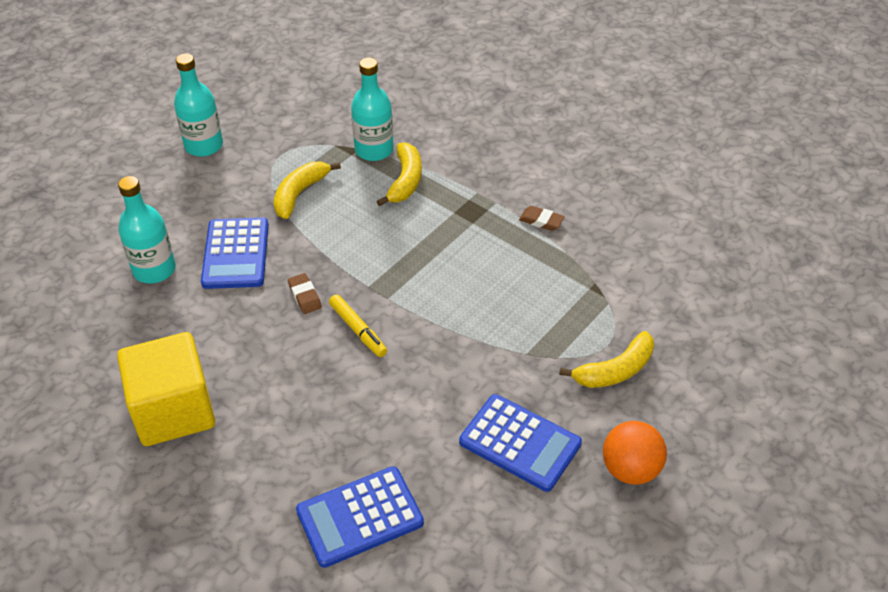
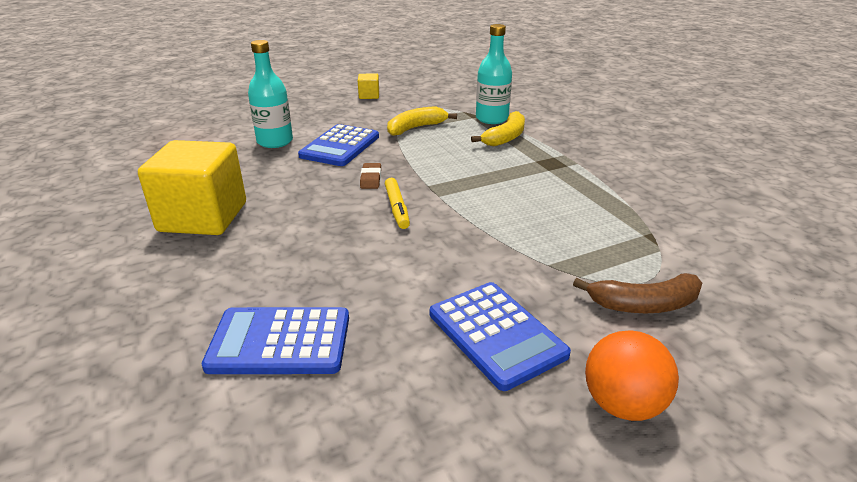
camera: 25 degrees right, 15 degrees down
(204, 146) = (369, 96): turquoise bottle -> yellow cube
(541, 221) = (615, 182): brown eraser -> none
(615, 370) = (644, 304): yellow banana -> brown banana

